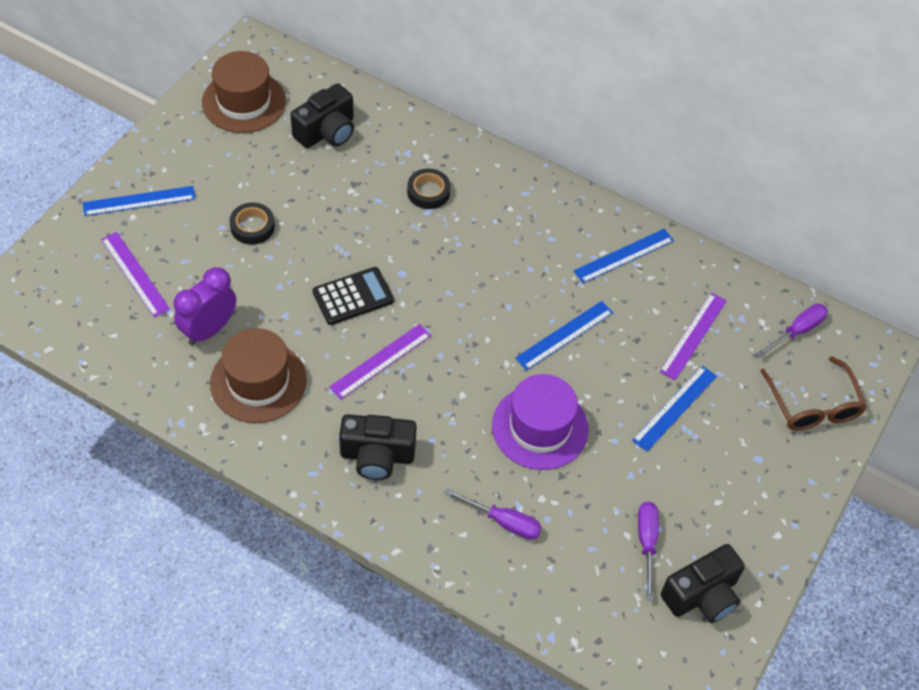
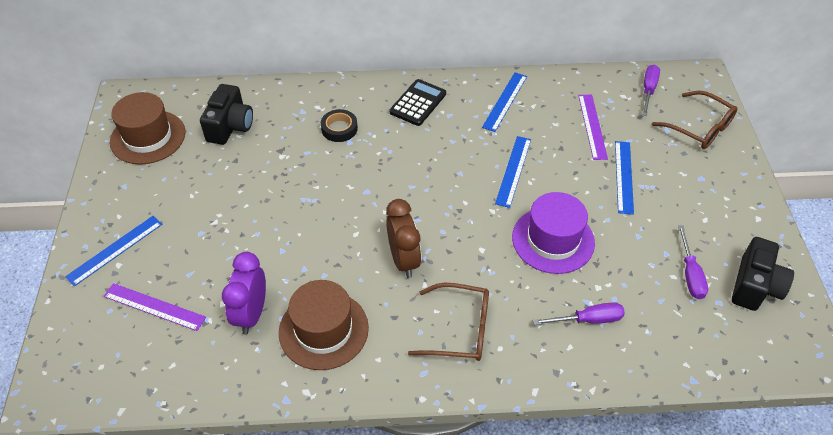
camera: 30 degrees left, 5 degrees down
(252, 227) = (226, 220): black tape -> none
(353, 297) = (345, 227): black calculator -> black calculator (418, 103)
(377, 456) = (460, 329): black camera -> brown glasses
(380, 361) = (404, 260): purple ruler -> brown clock
(646, 543) = (690, 274): purple screwdriver -> purple screwdriver turned 150 degrees counterclockwise

